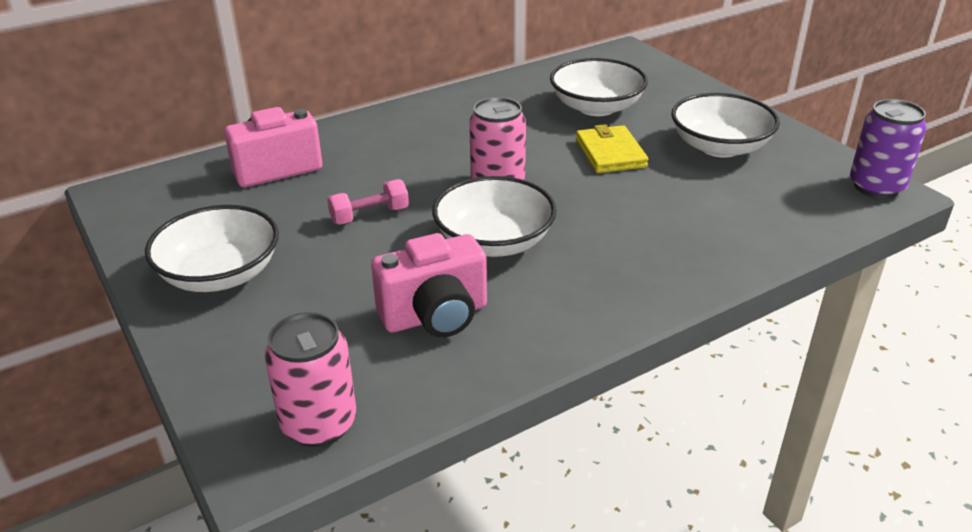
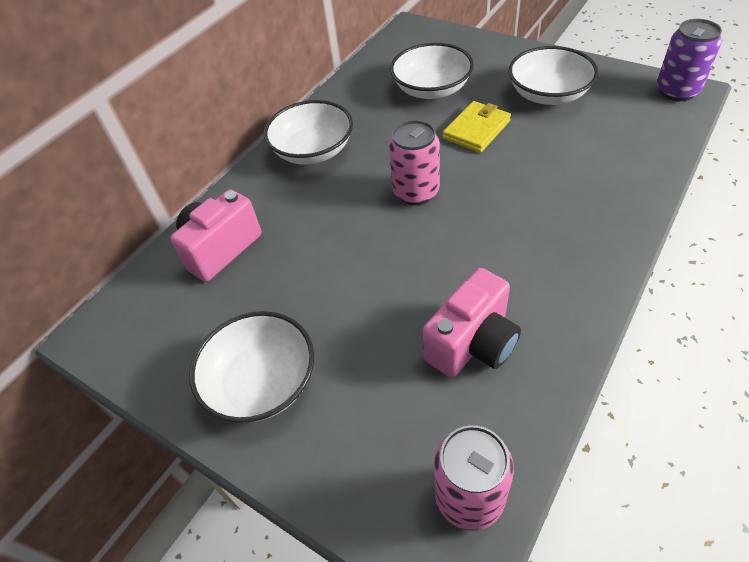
camera: 20 degrees left, 15 degrees up
(369, 215) = (340, 265): pink dumbbell -> none
(494, 242) = (458, 250): white bowl -> white bowl (313, 150)
(610, 153) = (476, 129): yellow wallet -> yellow wallet turned 75 degrees clockwise

